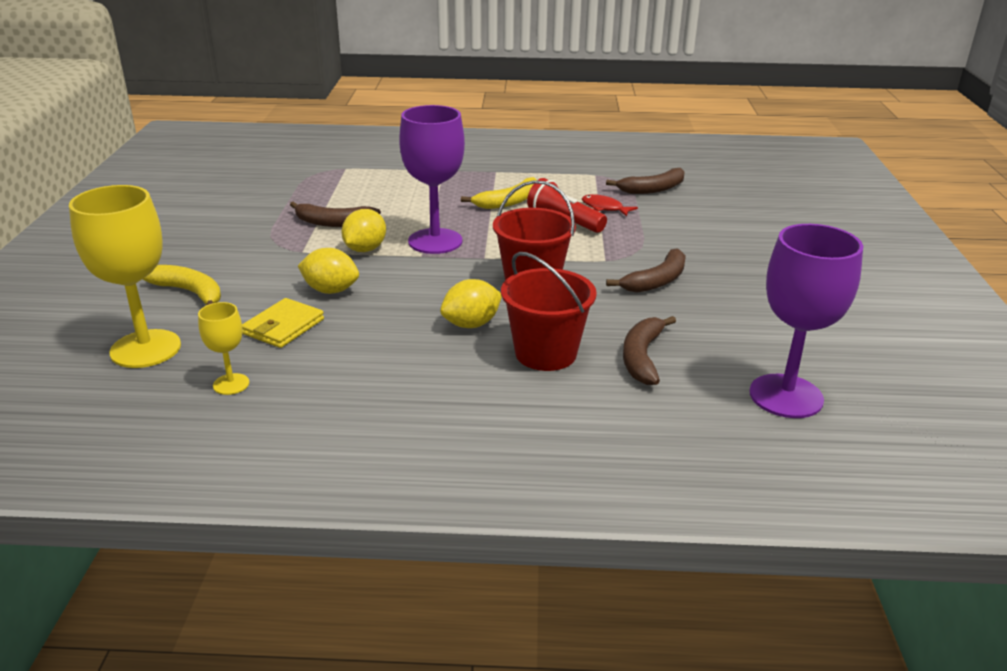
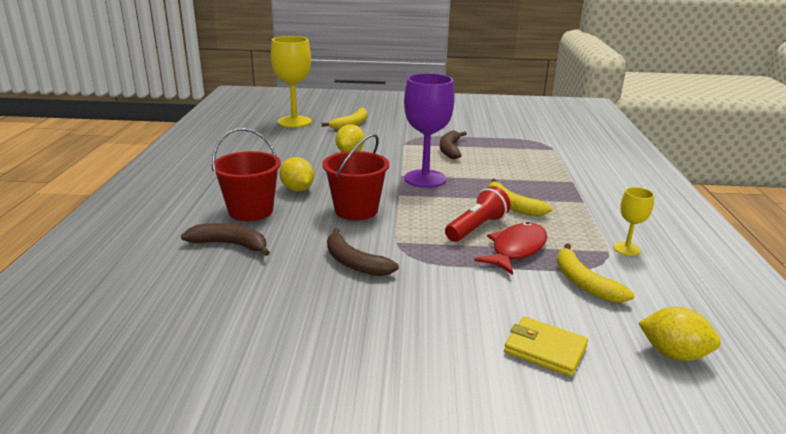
camera: 90 degrees right, 5 degrees down
(231, 384) = (254, 138): yellow goblet -> yellow goblet (626, 249)
(283, 326) = (308, 144): yellow wallet -> yellow wallet (545, 349)
(365, 249) = (409, 159): yellow lemon -> yellow lemon (673, 354)
(604, 208) = (516, 249): red fish -> red fish, size x1.65
(653, 189) = (584, 283): brown banana -> yellow banana
(786, 396) = (142, 301): purple goblet -> none

